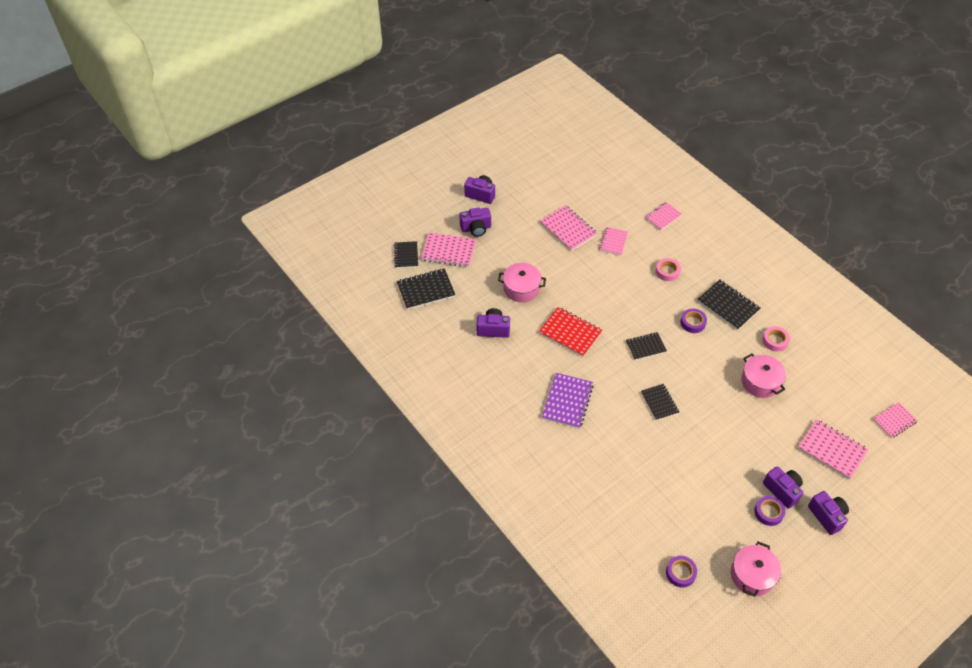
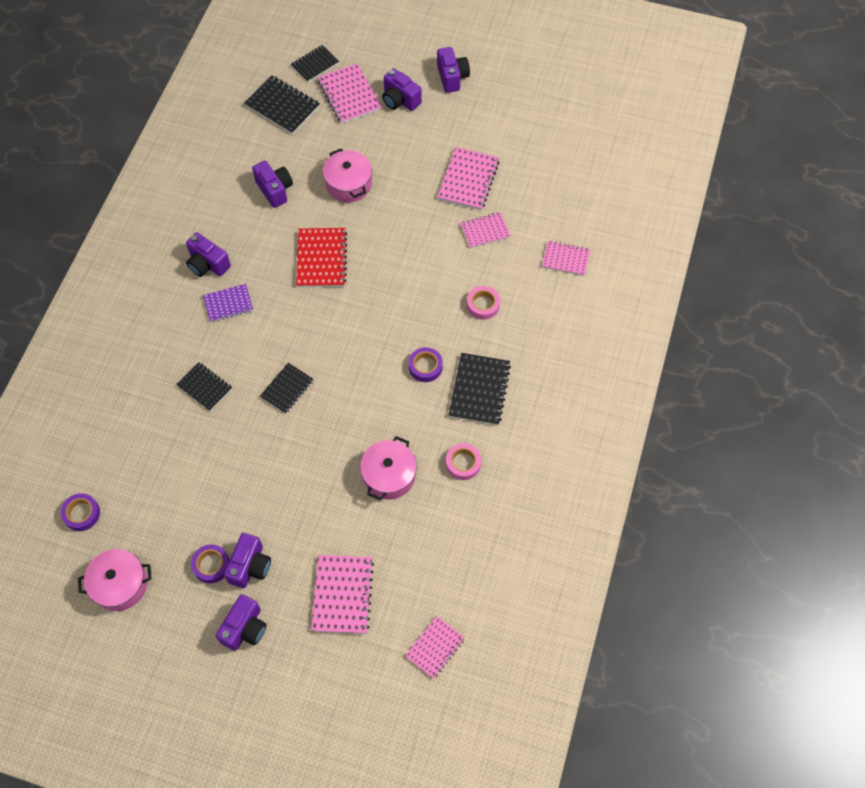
camera: 55 degrees right, 10 degrees up
(525, 397) = (208, 264): none -> purple camera
(567, 401) = (228, 304): purple notebook -> purple notebook, size x0.65
(645, 347) = (355, 338): black notebook -> black notebook (204, 387)
(894, 421) = (435, 647): pink notebook -> pink notebook turned 75 degrees counterclockwise

